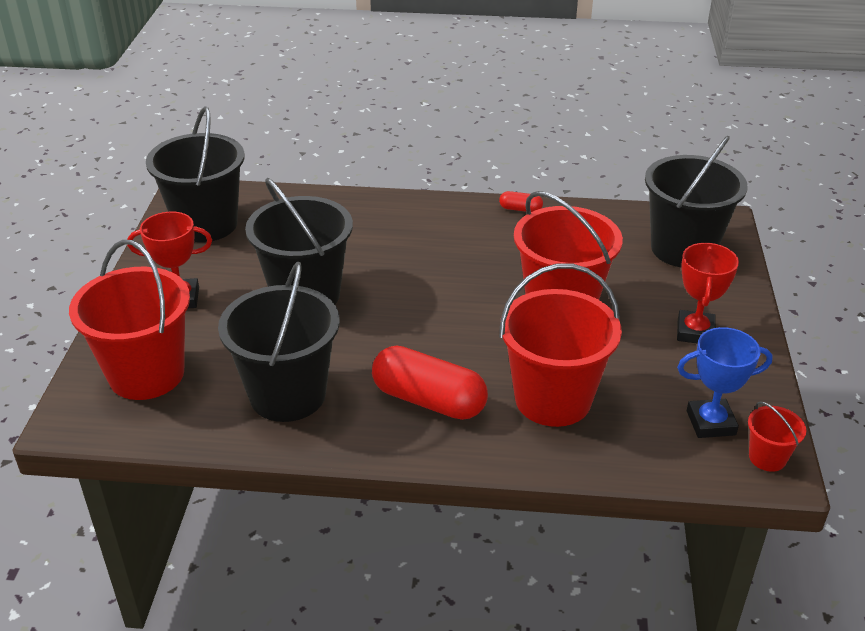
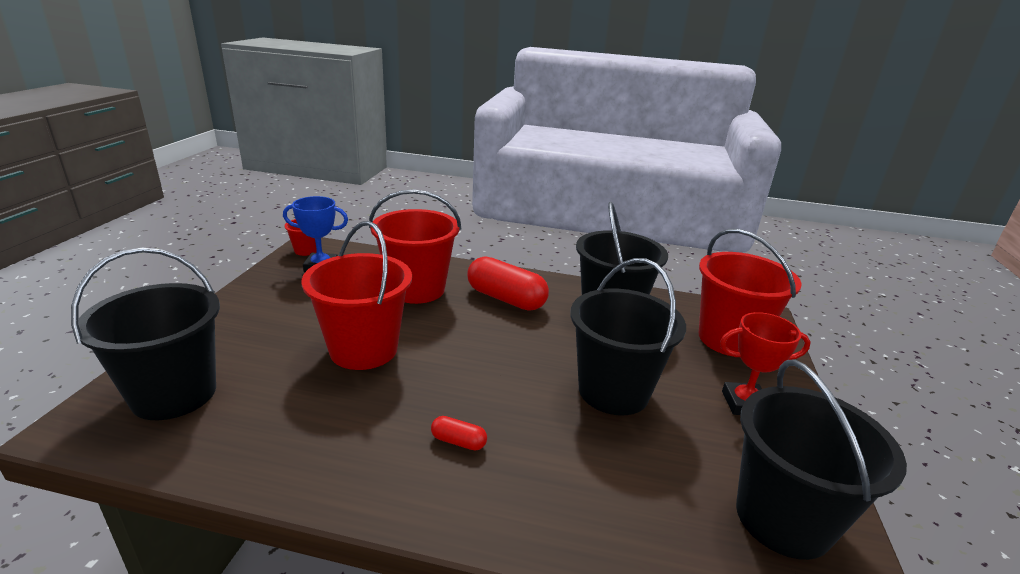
camera: 175 degrees left, 10 degrees down
(520, 209) = (320, 487): red capsule -> red capsule (458, 441)
(695, 332) = (266, 315): red trophy -> none

